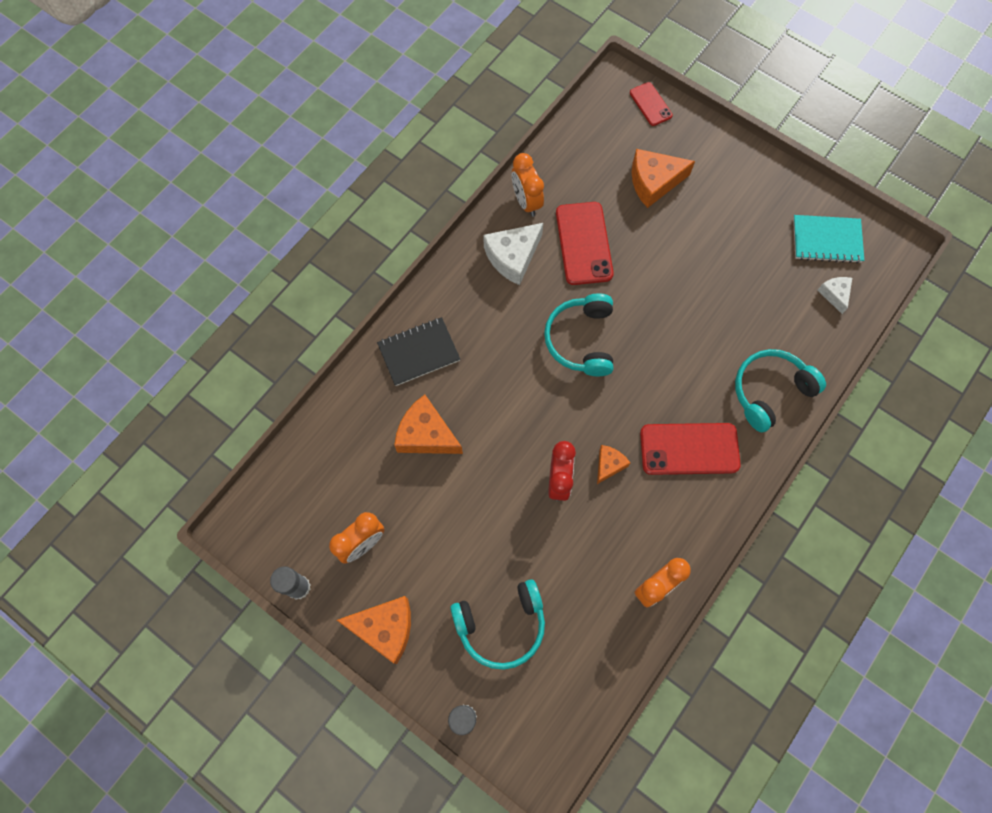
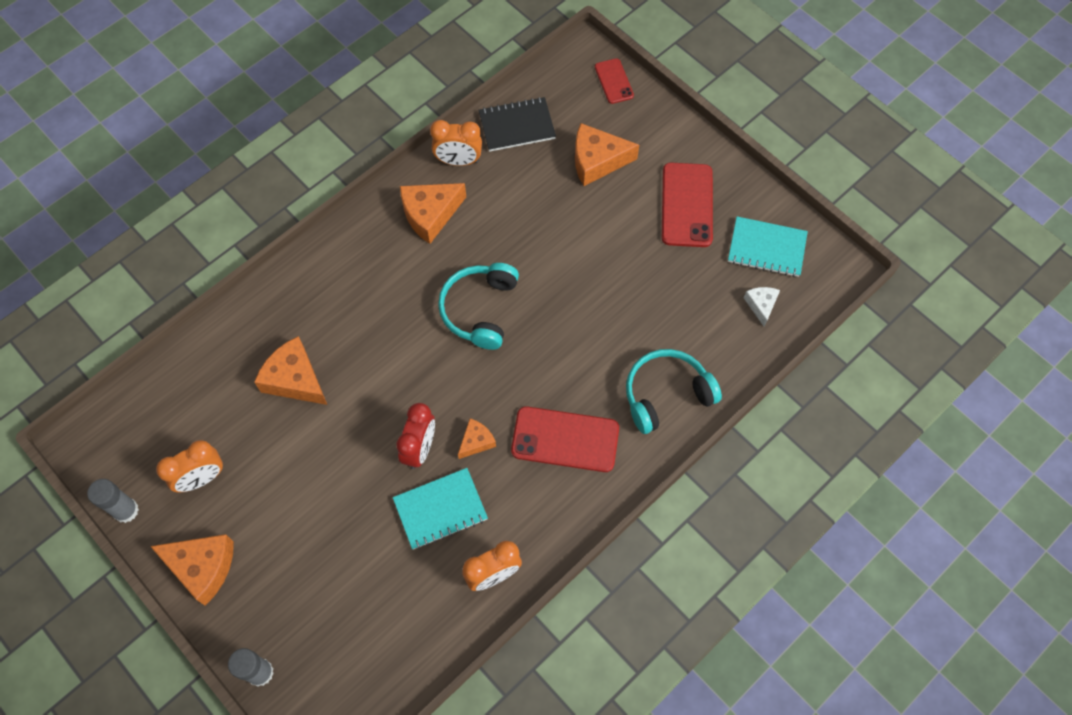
camera: 10 degrees right, 5 degrees down
(419, 352) = (309, 295): black notebook -> black notebook (517, 126)
(501, 625) = (322, 586): turquoise headphones -> none
(513, 257) = (430, 214): white cheese -> orange cheese
(526, 202) = (458, 161): orange clock -> orange clock turned 75 degrees counterclockwise
(584, 243) = (508, 212): red phone -> red phone (687, 205)
(592, 534) = (440, 509): none -> turquoise notebook

